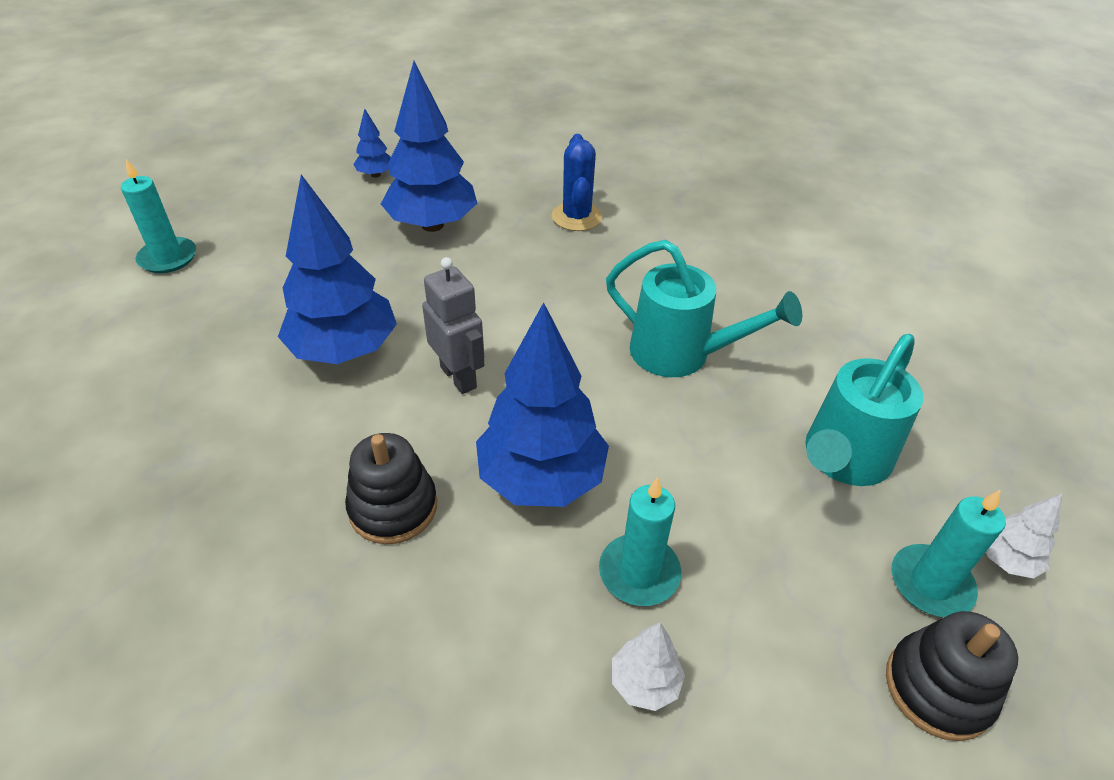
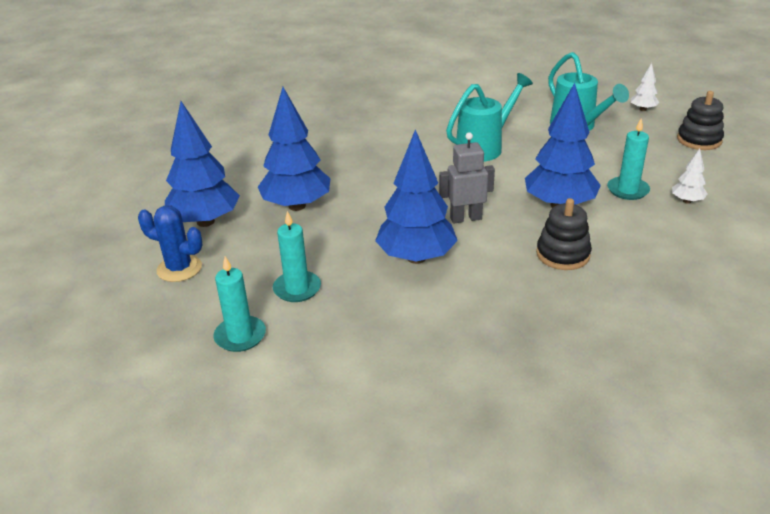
camera: 65 degrees left, 10 degrees down
(375, 175) = (205, 221): blue tree -> blue tree, size x2.17
(576, 217) = (332, 152): blue cactus -> blue cactus (179, 268)
(930, 583) = (650, 127): turquoise candle -> turquoise candle (297, 289)

